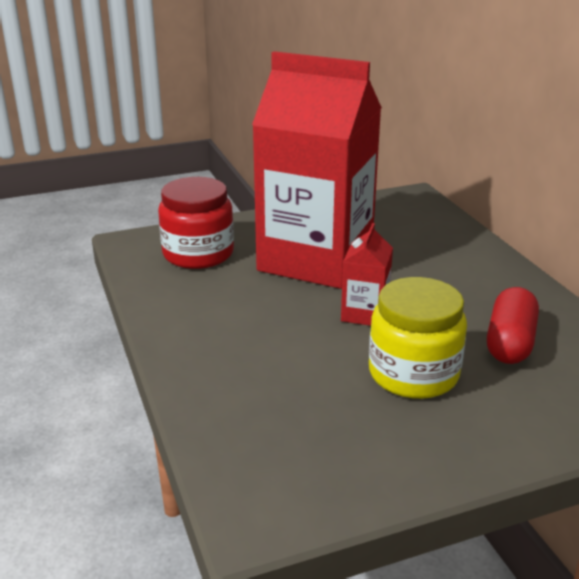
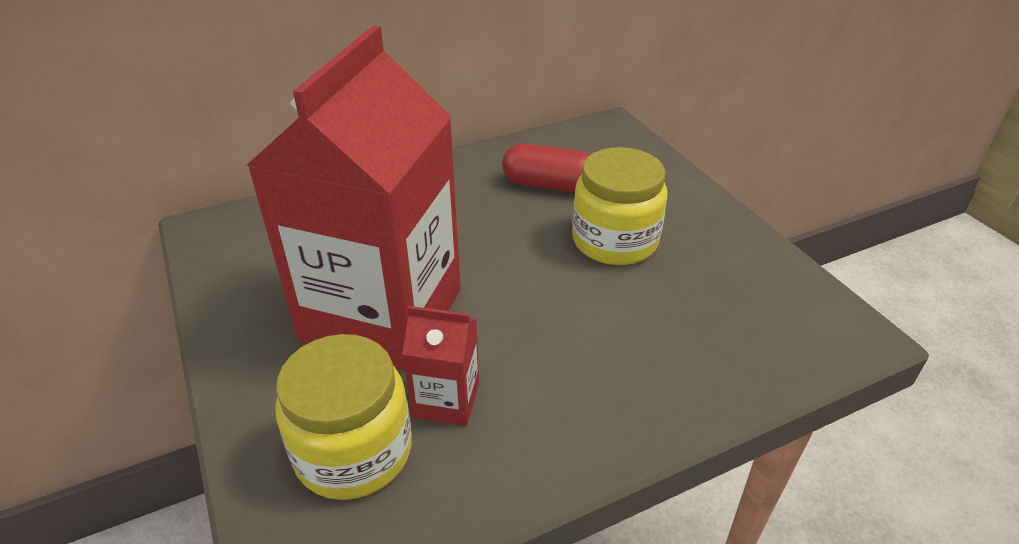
camera: 95 degrees left, 10 degrees up
(198, 254) = (353, 451): red jar -> yellow jar
(364, 313) = (512, 271): red carton -> red carton (446, 400)

